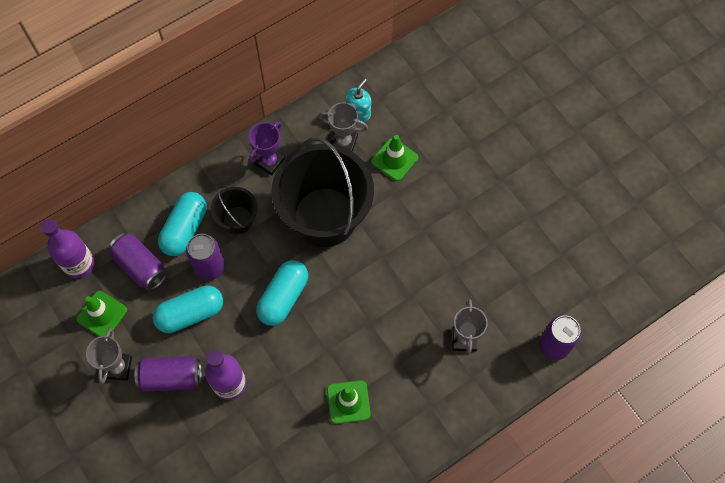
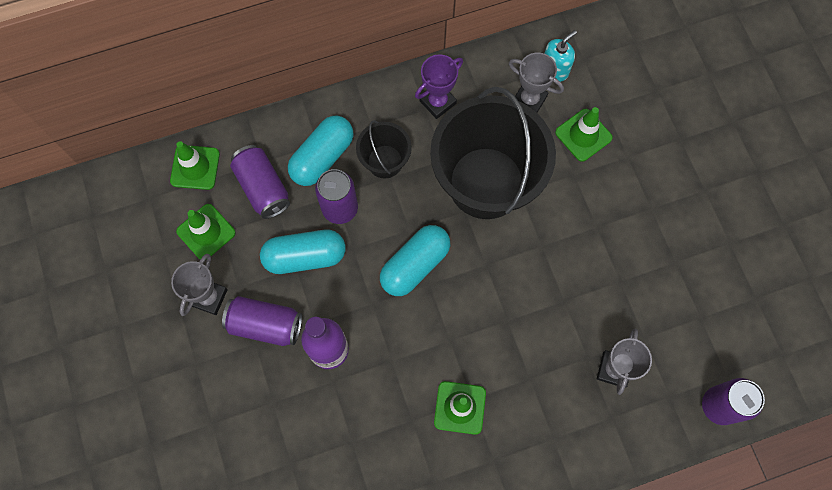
camera: 15 degrees right, 5 degrees up
(79, 264) = (195, 167): purple bottle -> green traffic cone

